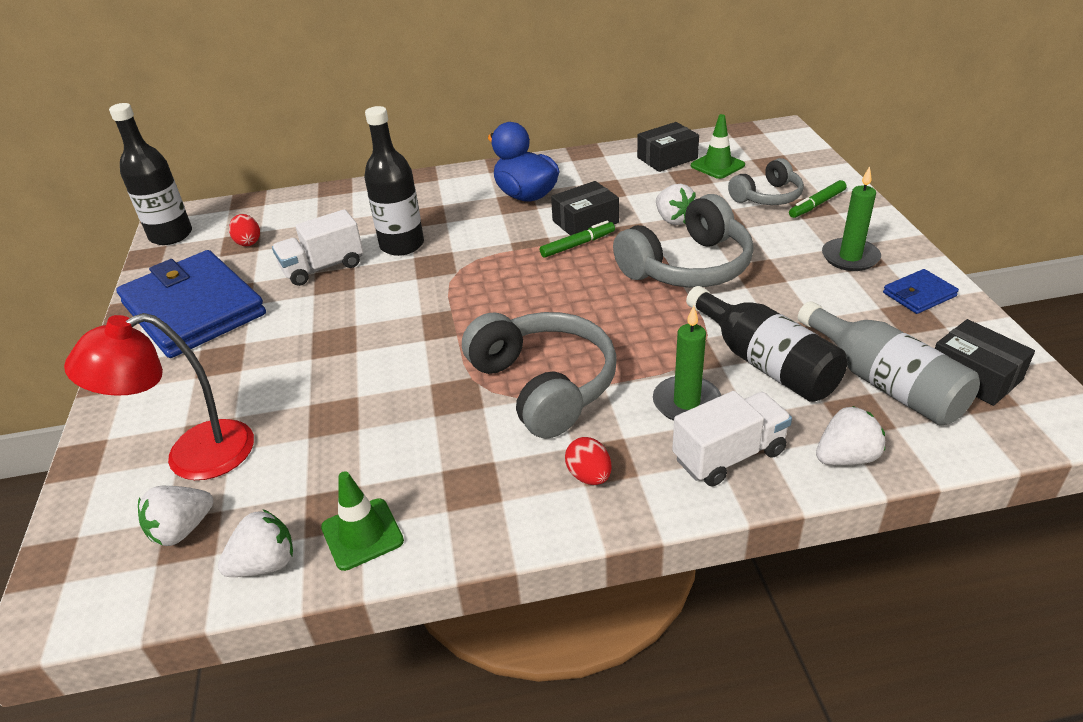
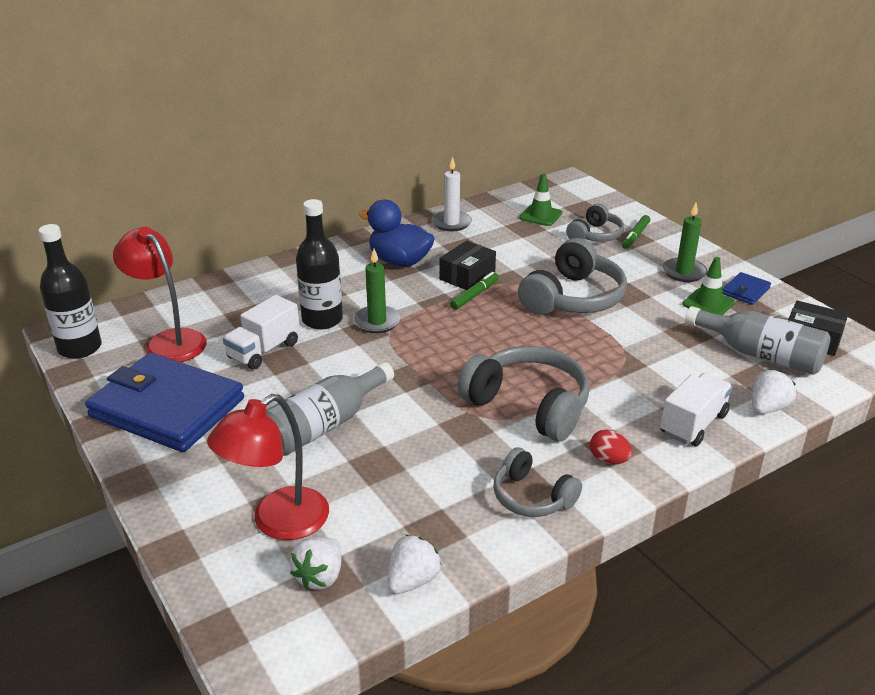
camera: 25 degrees left, 5 degrees down
(248, 242) = (169, 341): red egg -> red lamp
(317, 360) = (324, 425): none -> grey bottle
(362, 534) = (472, 540): green traffic cone -> green traffic cone (708, 303)
(466, 499) = (532, 497): none -> grey headphones
(611, 161) = (451, 223): none -> white candle
(667, 158) = (496, 214): black box -> none
(673, 219) = (536, 263): white strawberry -> none
(686, 403) = (641, 395): green candle -> green candle (377, 322)
(765, 362) = (675, 357): black bottle -> none

